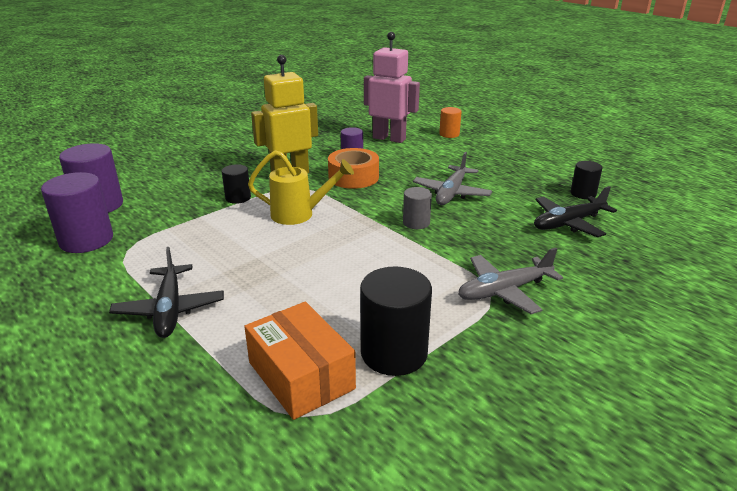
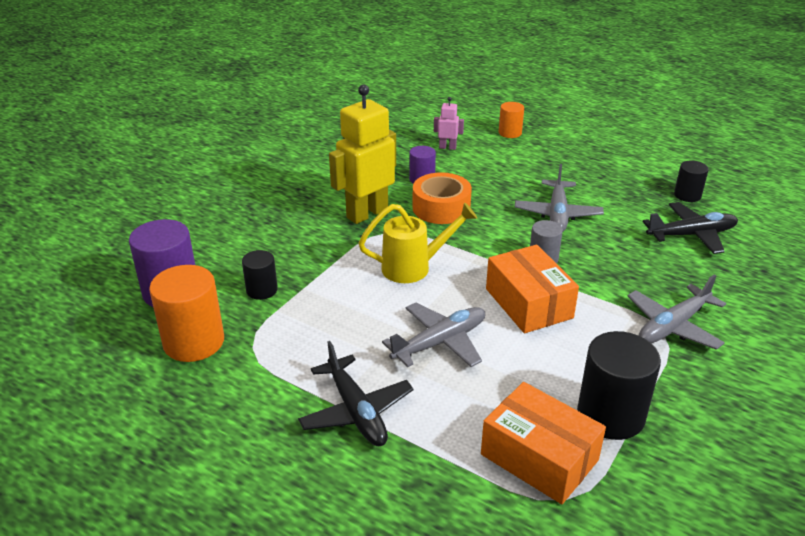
camera: 15 degrees left, 5 degrees up
(86, 240) = (194, 342): purple cylinder -> orange cylinder
(238, 198) = (330, 256): black cylinder -> black cylinder (262, 290)
(280, 270) = (440, 342): none -> grey plane
(379, 253) = (528, 303): none -> orange box
(389, 138) = (447, 147): pink robot -> pink robot, size x0.45
(568, 223) = (691, 235): black plane -> black plane turned 150 degrees counterclockwise

